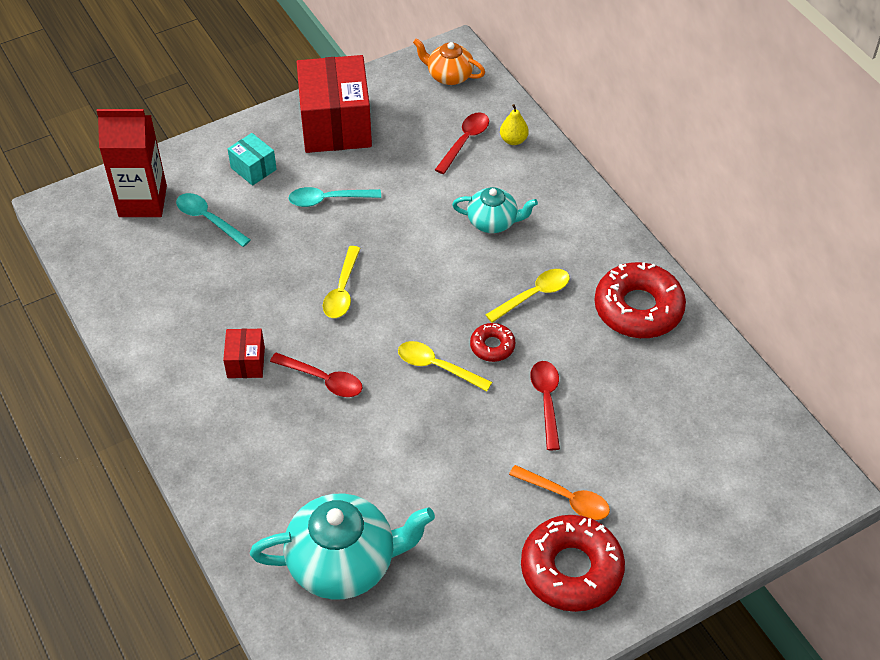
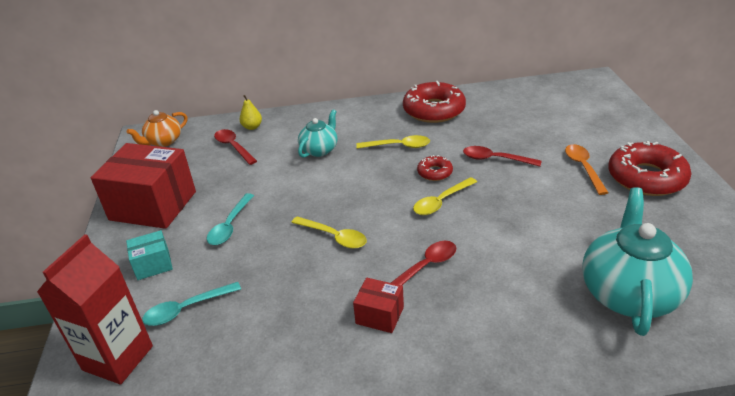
camera: 65 degrees left, 15 degrees down
(533, 295) = (398, 146): yellow spoon -> yellow spoon turned 105 degrees clockwise
(566, 498) = (583, 168): orange spoon -> orange spoon turned 60 degrees counterclockwise

